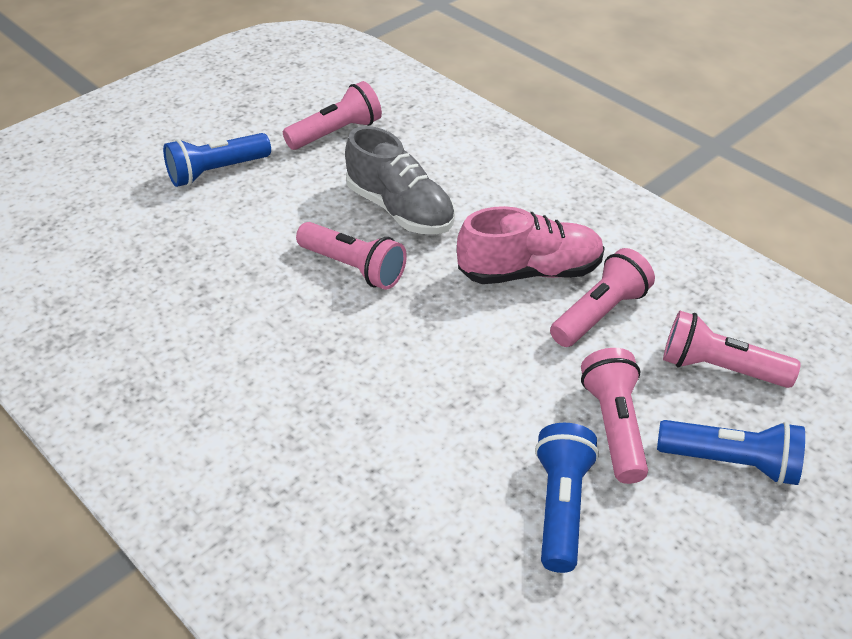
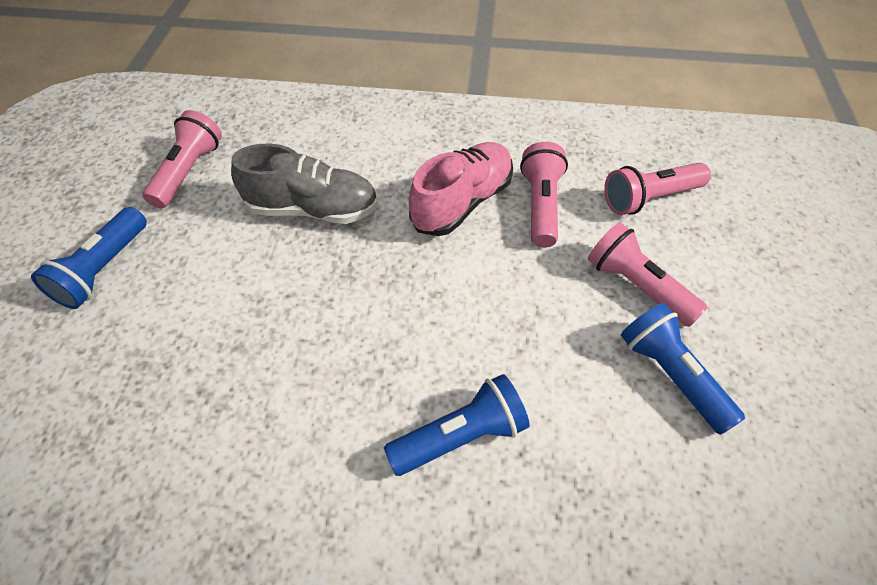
camera: 40 degrees left, 10 degrees up
(353, 267) = (324, 283): pink flashlight -> none
(731, 462) = (724, 261): blue flashlight -> blue flashlight (460, 436)

